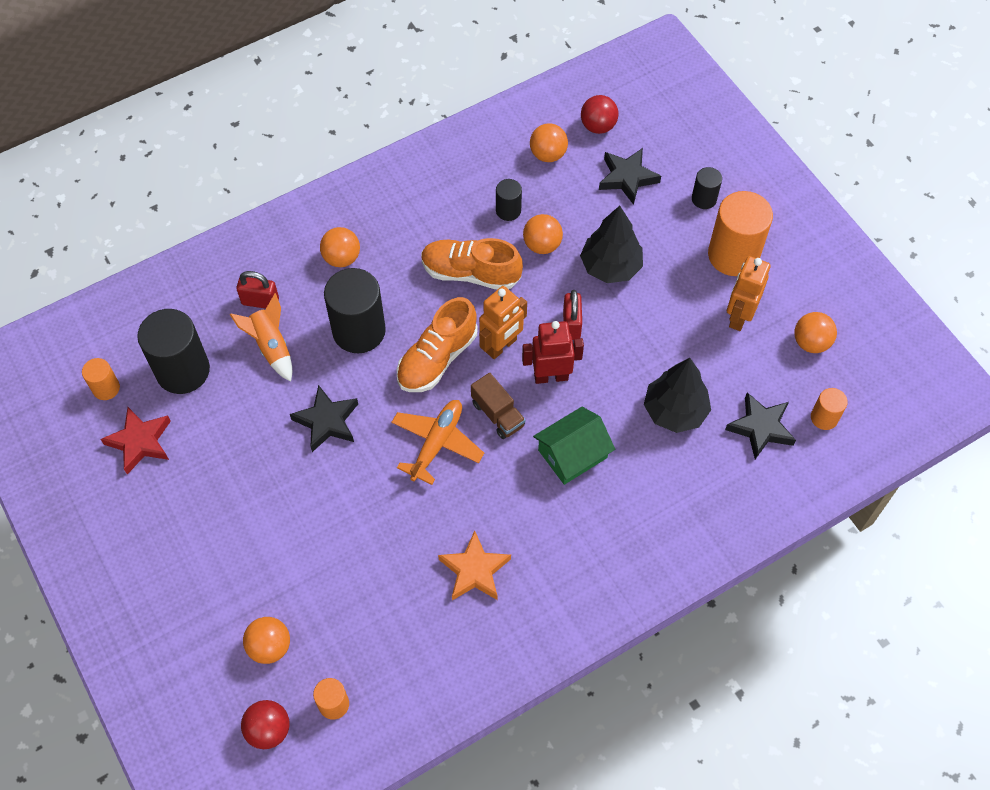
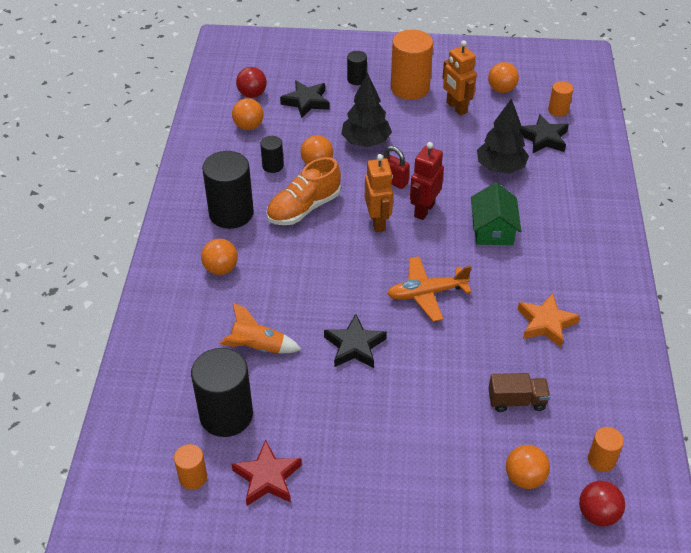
camera: 55 degrees left, 15 degrees down
(260, 301) = (210, 334): red padlock -> none
(359, 331) = (293, 290): black cylinder -> black cylinder (231, 213)
(437, 358) = (357, 259): orange shoe -> none
(437, 443) = (427, 293): orange plane -> orange plane turned 75 degrees counterclockwise
(497, 414) = (430, 250): brown truck -> brown truck (517, 401)

